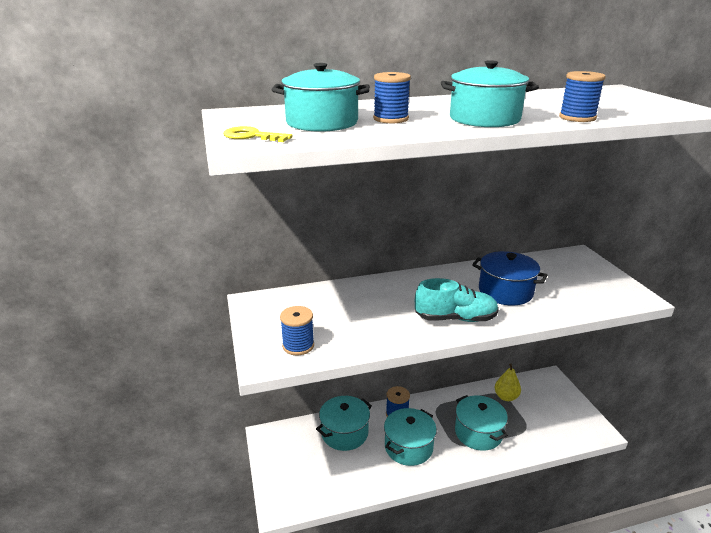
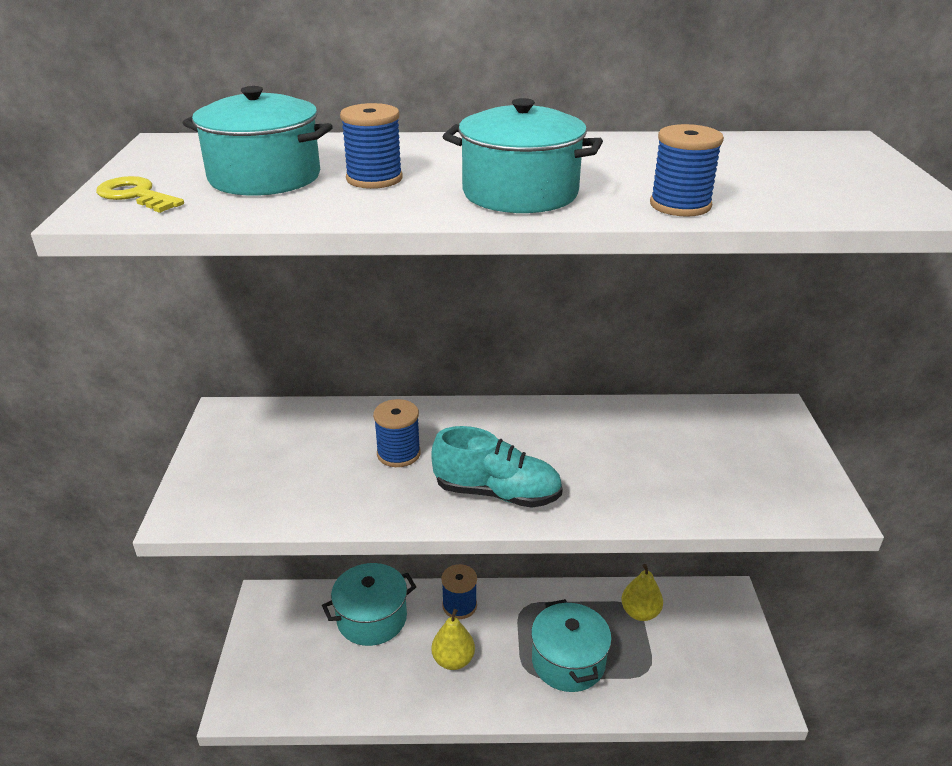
camera: 15 degrees right, 5 degrees up
(298, 345) = (244, 496): blue spool -> blue spool (398, 453)
(408, 447) = (453, 660): turquoise pot -> yellow pear
(505, 292) = (606, 459): blue pot -> none

